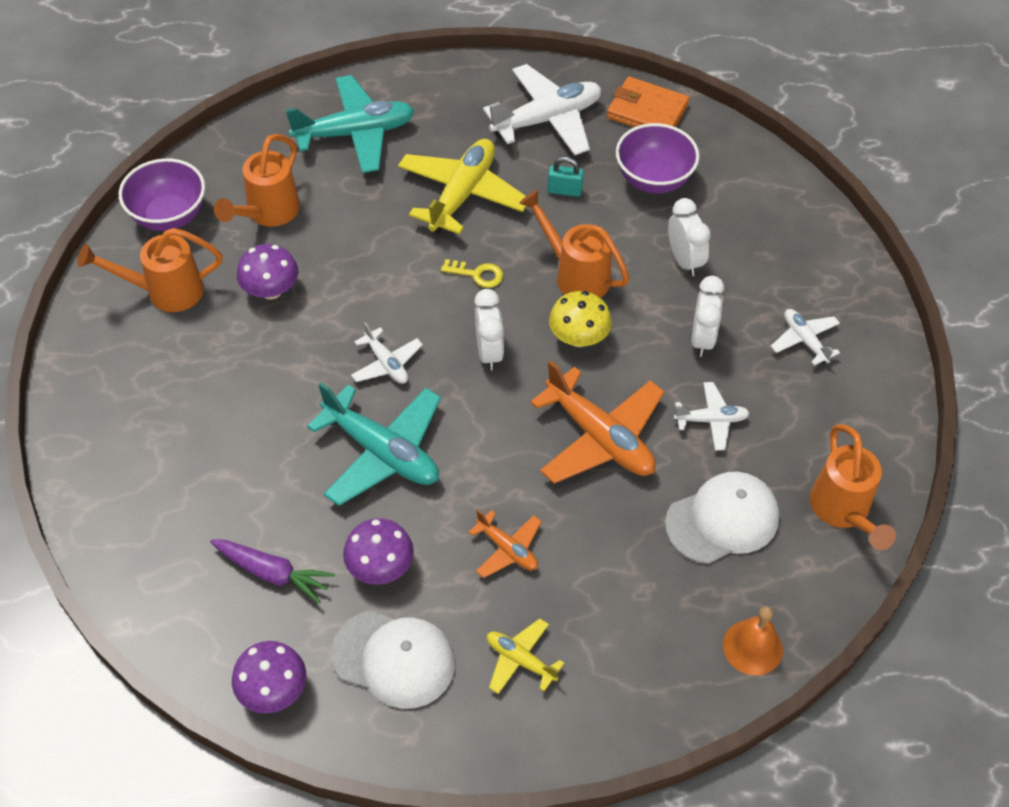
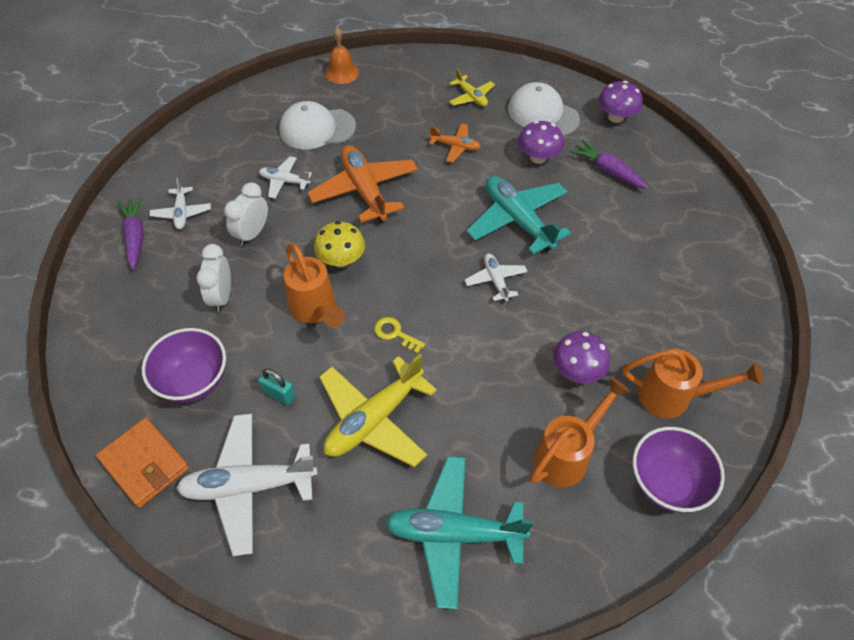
camera: 160 degrees left, 0 degrees up
(489, 352) = (414, 267): white clock -> none
(507, 549) = (455, 146): orange plane -> orange plane turned 135 degrees clockwise
(832, 297) = (135, 237): none -> purple carrot
(843, 512) = (243, 114): orange watering can -> none

